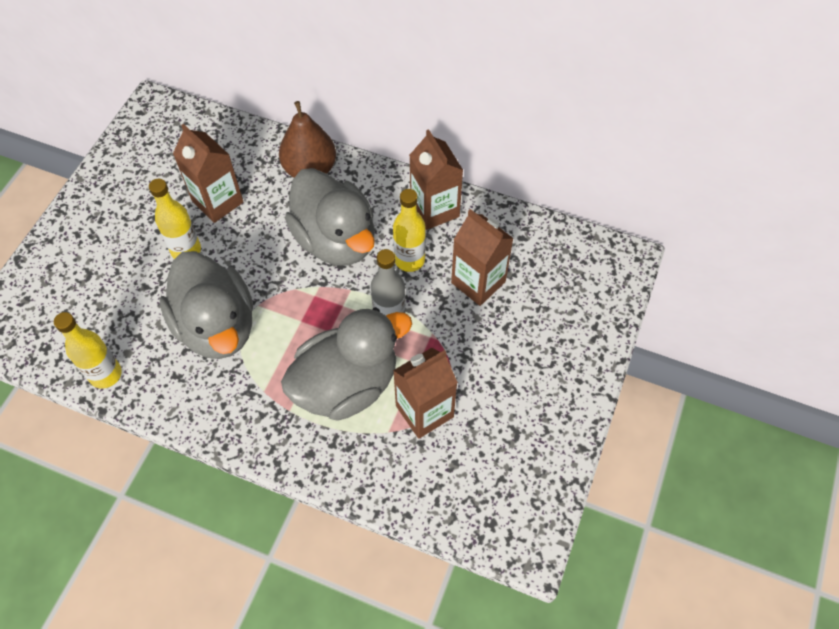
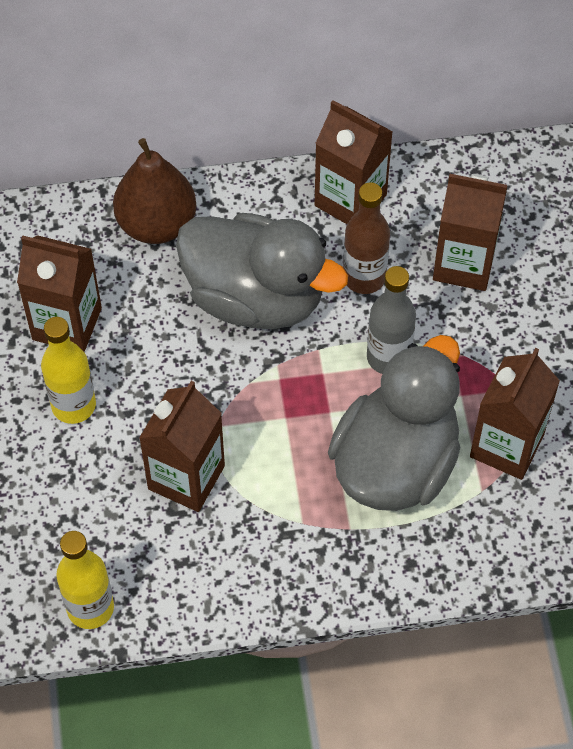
camera: 30 degrees left, 0 degrees up
(217, 326) = (186, 477): grey duck -> brown carton
(409, 260) = (364, 277): yellow bottle -> brown bottle

